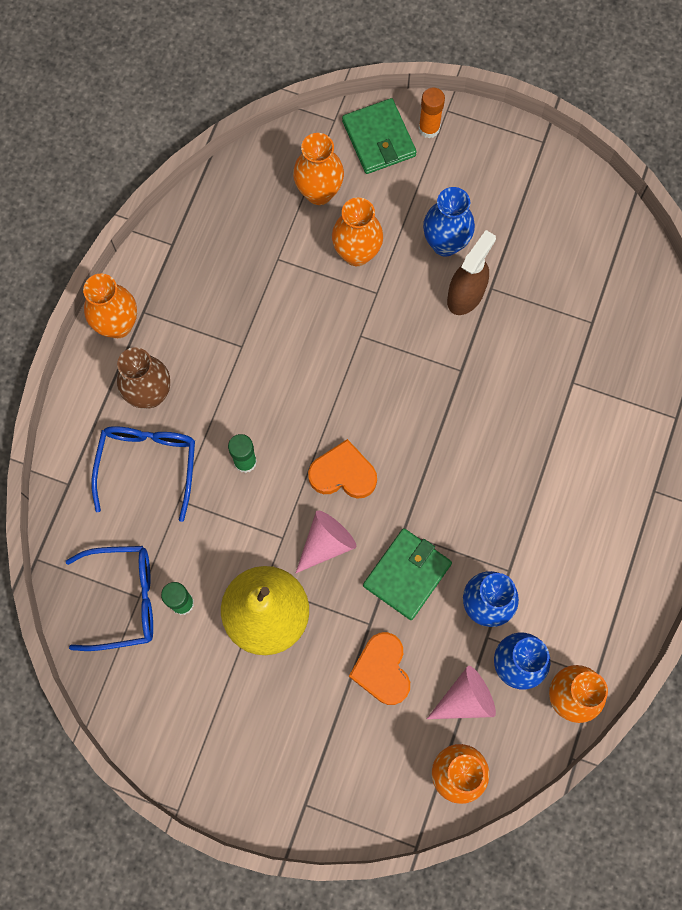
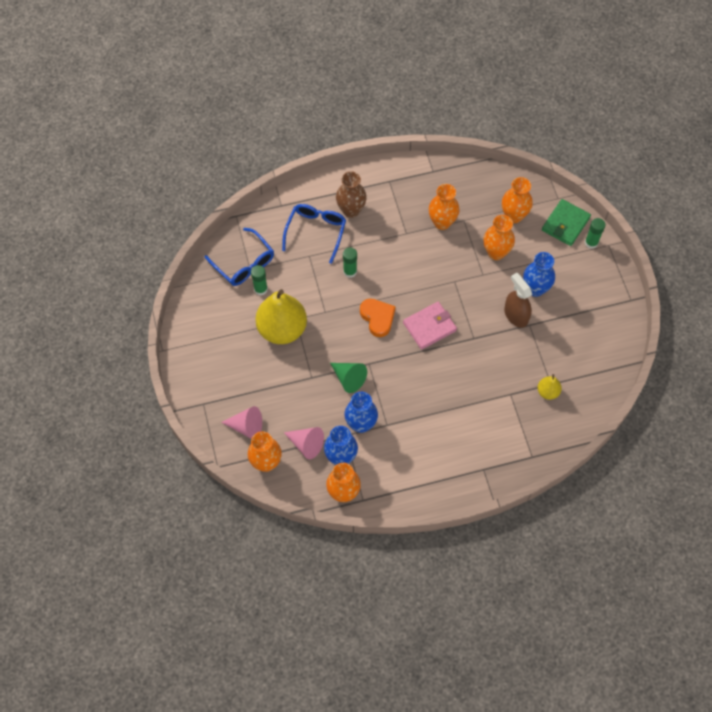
camera: 55 degrees right, 10 degrees down
(118, 325) = (374, 175): orange vase -> orange vase (442, 222)
(148, 465) = (316, 232): blue glasses -> blue glasses turned 45 degrees counterclockwise
(326, 543) = (337, 332): pink cone -> pink cone (246, 426)
(382, 670) = (293, 397): orange heart -> none
(404, 415) = (429, 327): none -> pink wallet
(407, 574) = (349, 378): green wallet -> green cone
(429, 128) = (591, 243): orange glue stick -> green glue stick
(466, 295) = (516, 315): brown spray bottle -> brown spray bottle turned 120 degrees counterclockwise
(600, 334) = (548, 392): none -> yellow pear

